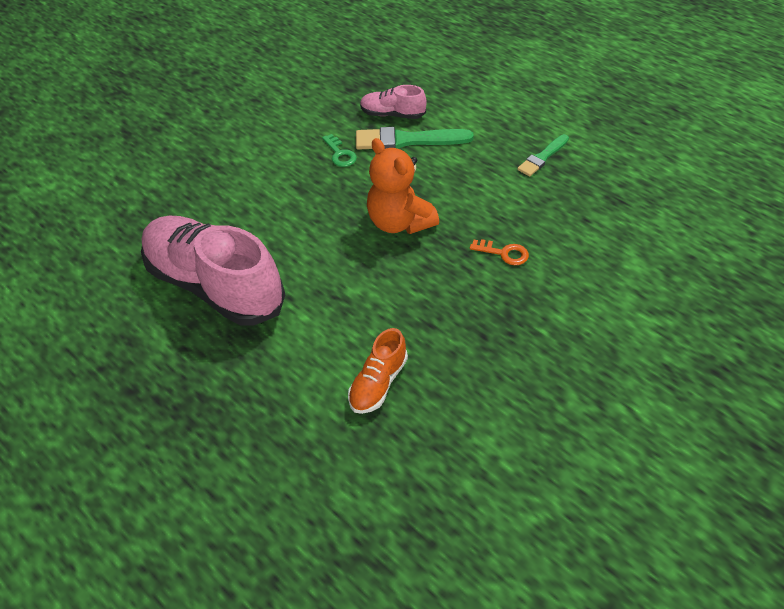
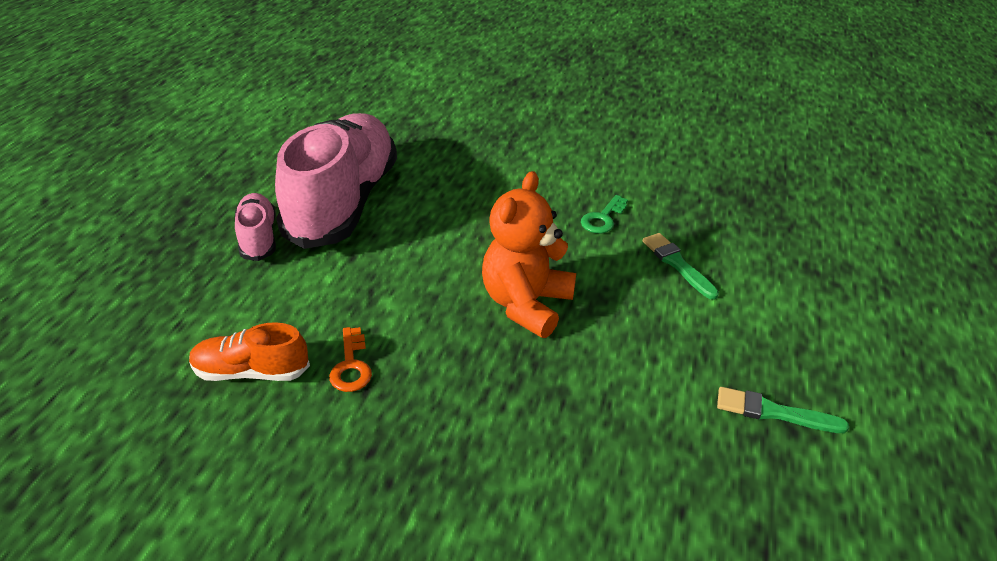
camera: 60 degrees right, 10 degrees down
(392, 114) = (712, 236): pink shoe -> pink shoe (258, 238)
(408, 140) = (677, 264): green brush -> green brush, size x0.61
(504, 253) = (539, 427): orange key -> orange key (351, 366)

